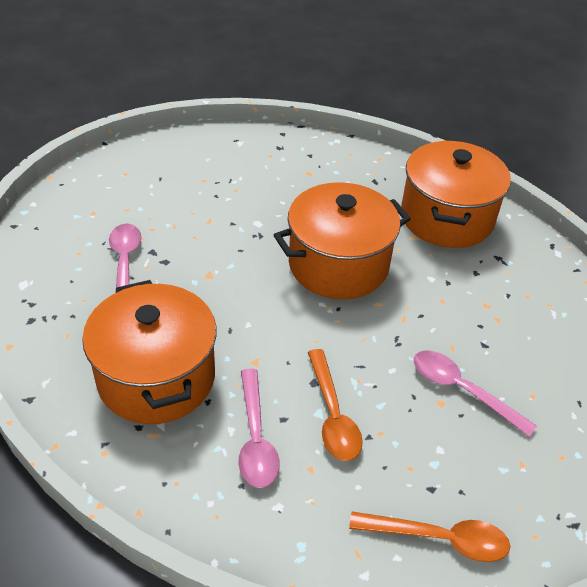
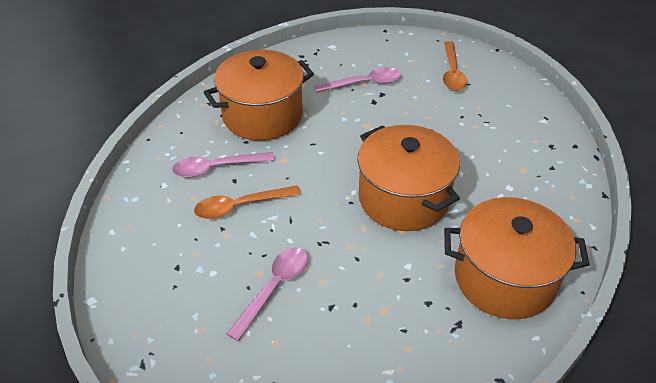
camera: 85 degrees right, 0 degrees up
(440, 539) = (135, 272): orange spoon -> orange spoon (452, 73)

